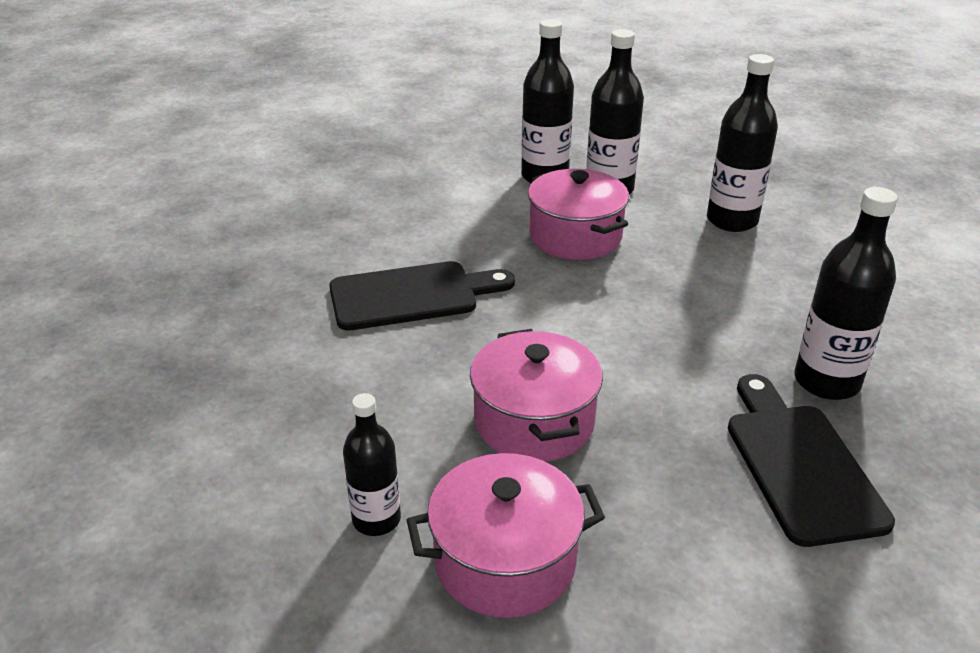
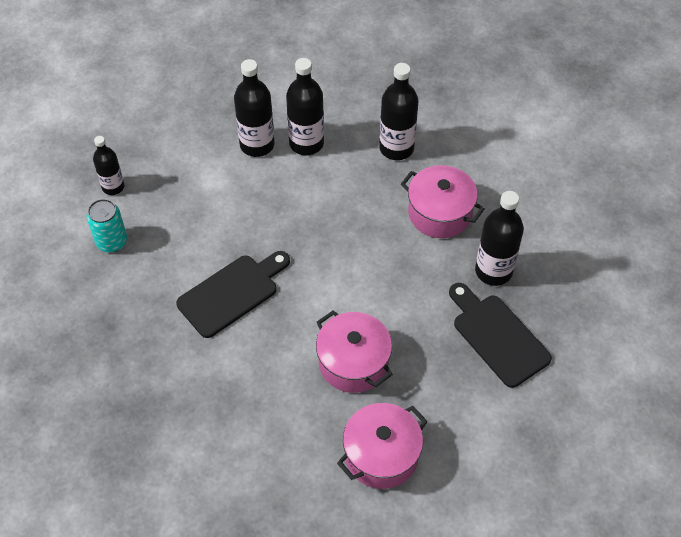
camera: 25 degrees left, 20 degrees up
(304, 211) = (112, 242): none -> turquoise can
(376, 519) = (306, 459): black bottle -> black bottle (113, 187)
(575, 236) = (306, 200): pink pot -> pink pot (440, 213)

